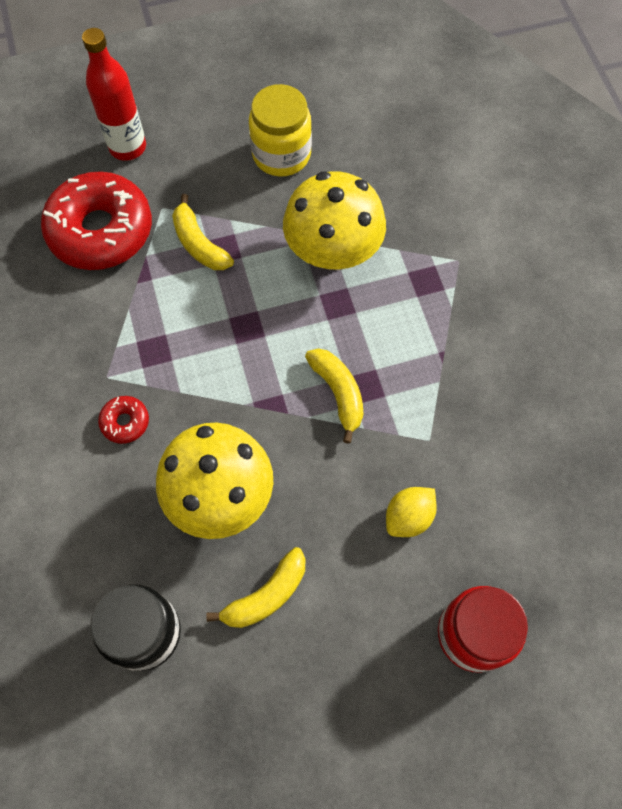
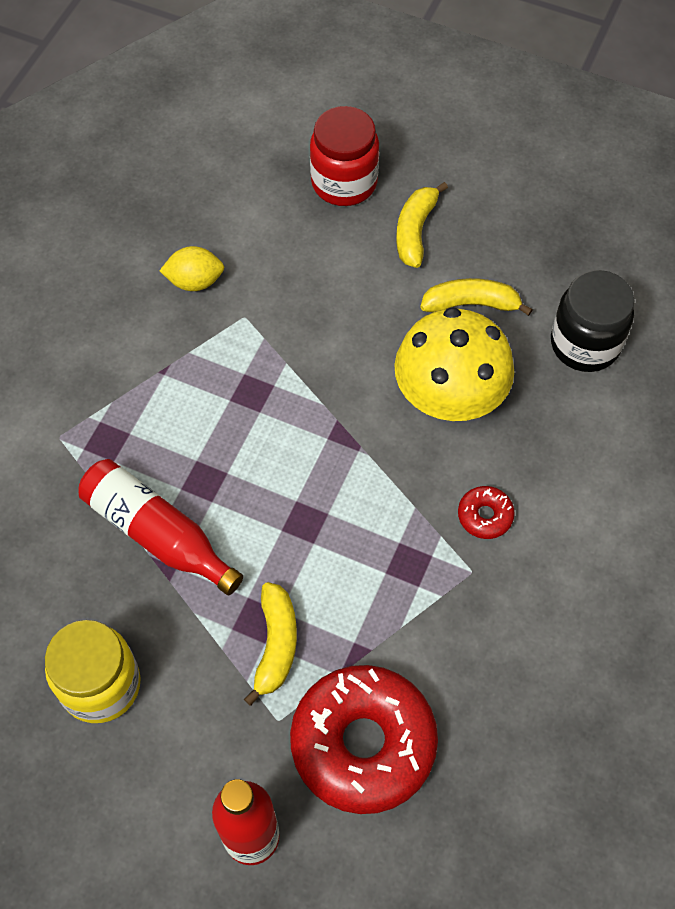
camera: 140 degrees left, 5 degrees down
(333, 251) = (157, 534): yellow mushroom -> red bottle
(338, 393) = (280, 403): yellow banana -> yellow banana (415, 231)
(408, 517) = (316, 278): yellow lemon -> yellow lemon (195, 281)

